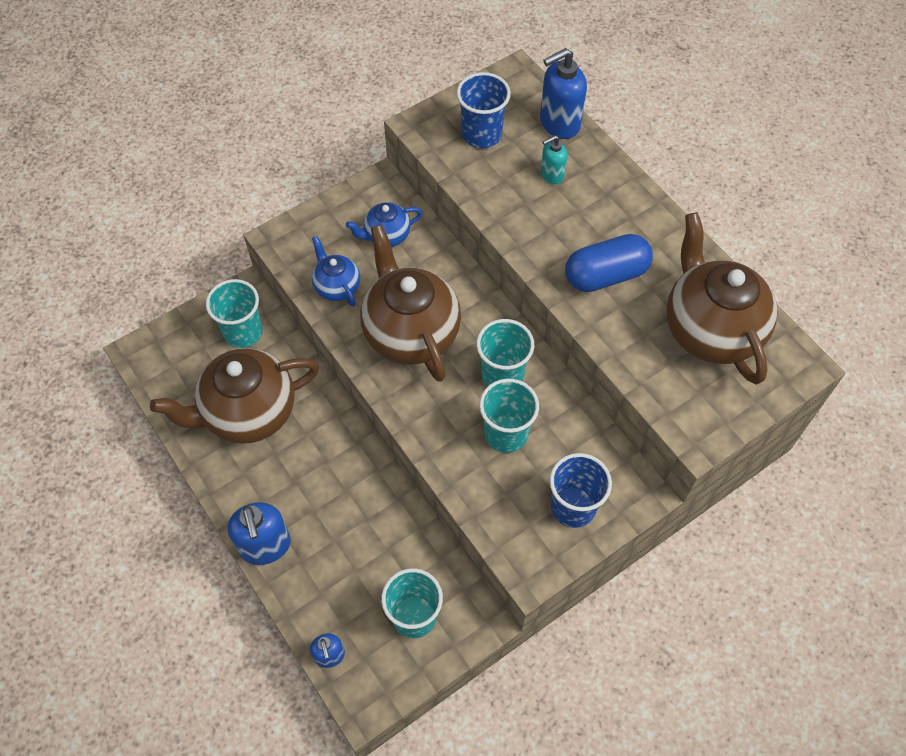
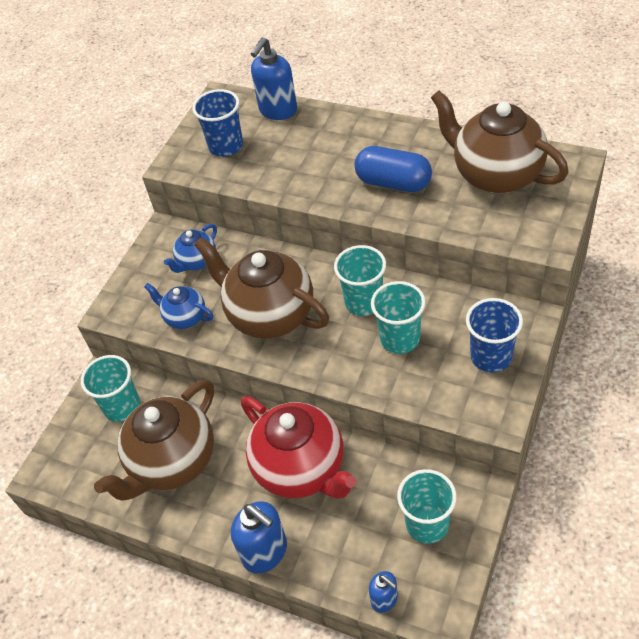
camera: 25 degrees left, 10 degrees down
(348, 492) = (301, 469): none -> red teapot
(551, 174) = (299, 143): turquoise soap dispenser -> none
(605, 275) = (393, 183): blue capsule -> blue capsule turned 75 degrees clockwise

